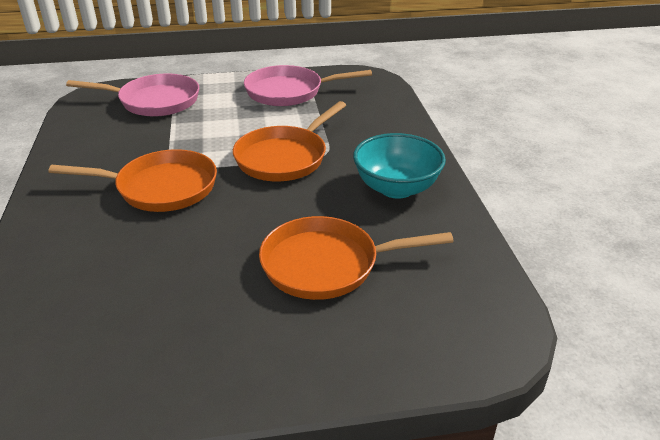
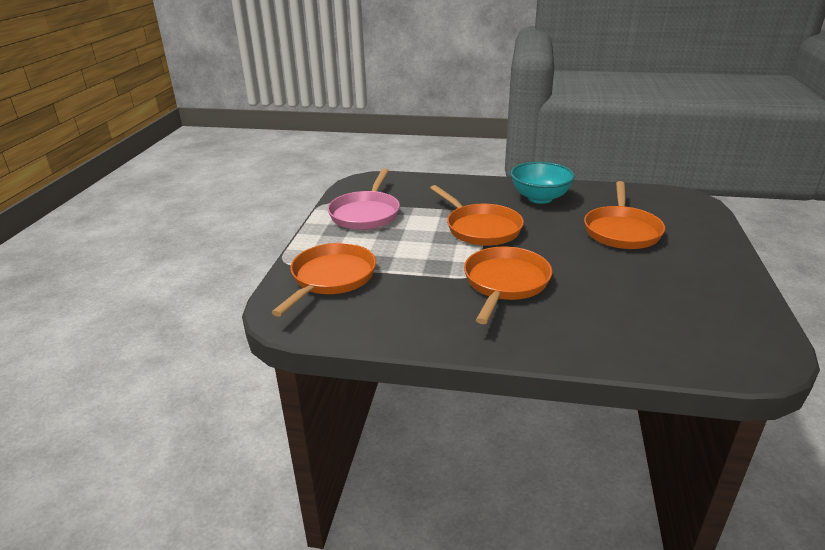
camera: 70 degrees left, 5 degrees down
(154, 101) = (331, 278): pink pan -> orange pan

